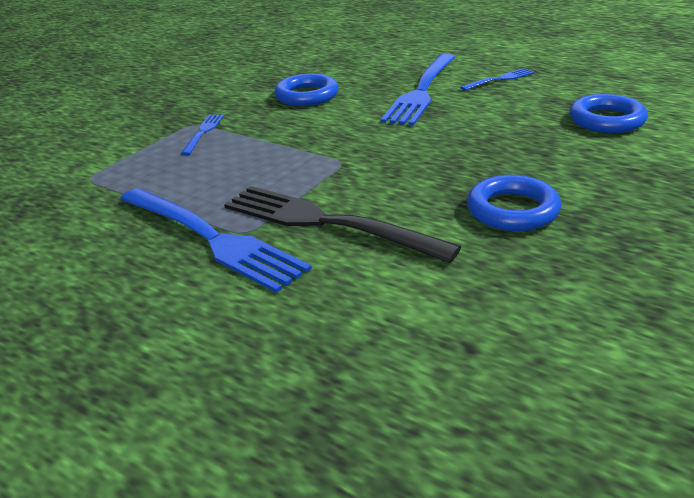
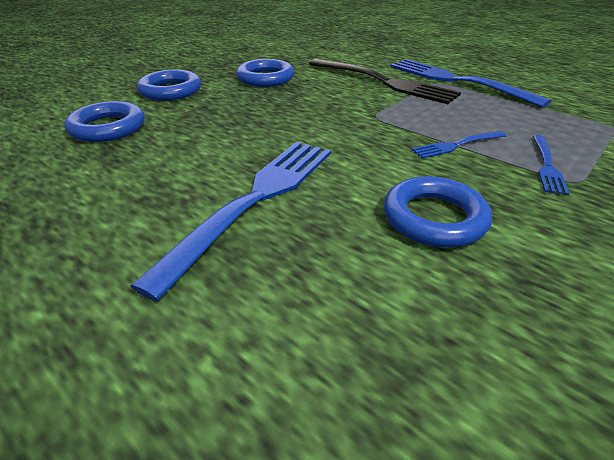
camera: 175 degrees left, 5 degrees up
(500, 79) = (124, 209): blue fork -> blue fork (456, 145)
(618, 170) = (171, 91): none -> blue ring

